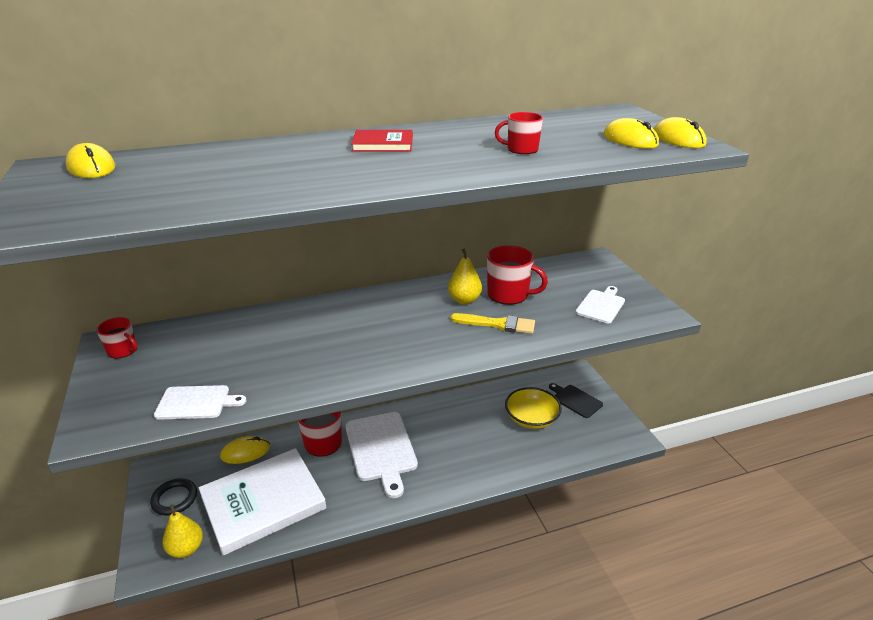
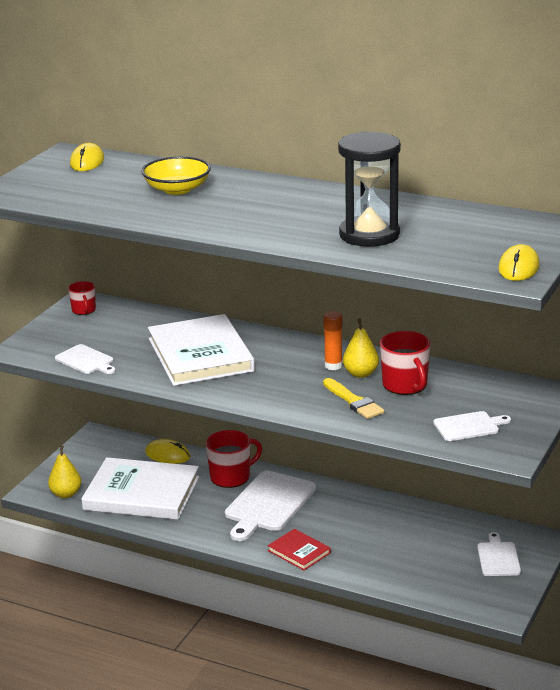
camera: 45 degrees right, 5 degrees down
(174, 499) = (89, 461): black ring -> none
(310, 343) = (200, 355): none -> white book
(383, 144) = (285, 198): red book -> red book (299, 552)
(434, 303) = (333, 365): none -> orange glue stick
(521, 149) = (369, 235): red mug -> black hourglass
(531, 418) = (430, 549): yellow bowl -> yellow bowl (177, 189)
(575, 400) = (498, 558): black cutting board -> white cutting board
(630, 140) = (476, 255): yellow mouse -> none

